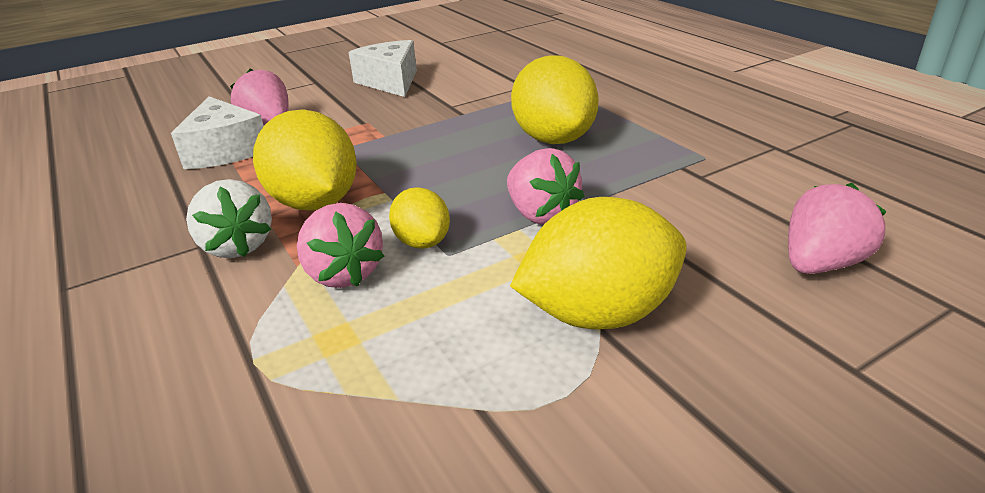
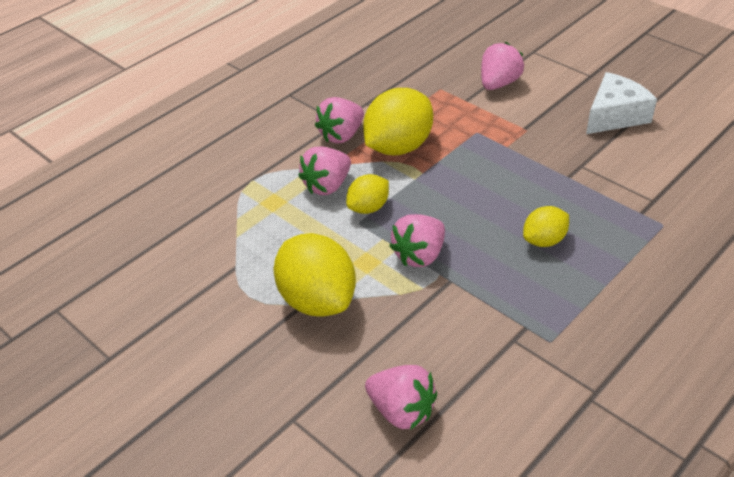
camera: 75 degrees right, 10 degrees up
(225, 150) = (450, 81): white cheese -> none
(237, 246) = (341, 135): white strawberry -> pink strawberry
(553, 139) = (544, 240): yellow lemon -> yellow lemon, size x0.55

